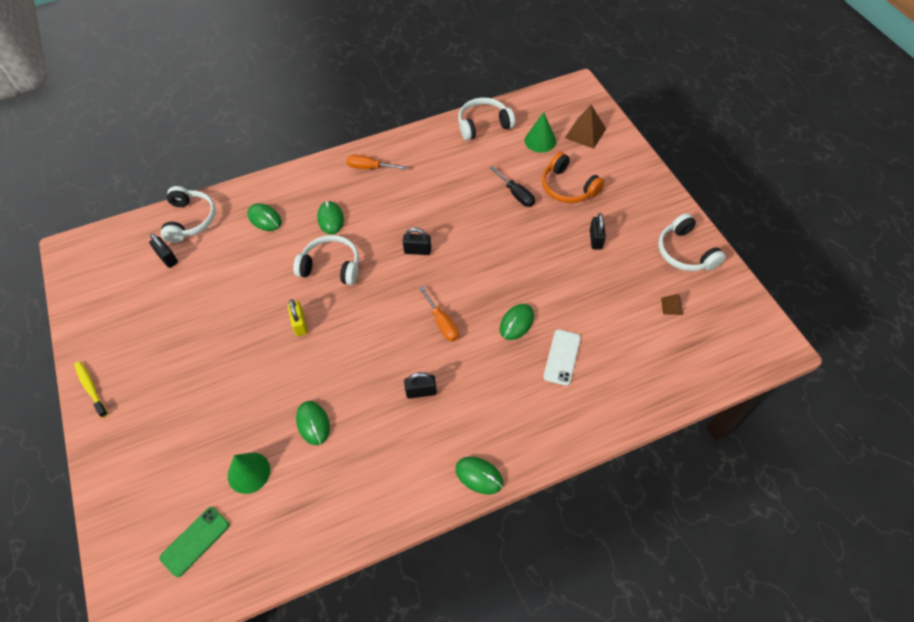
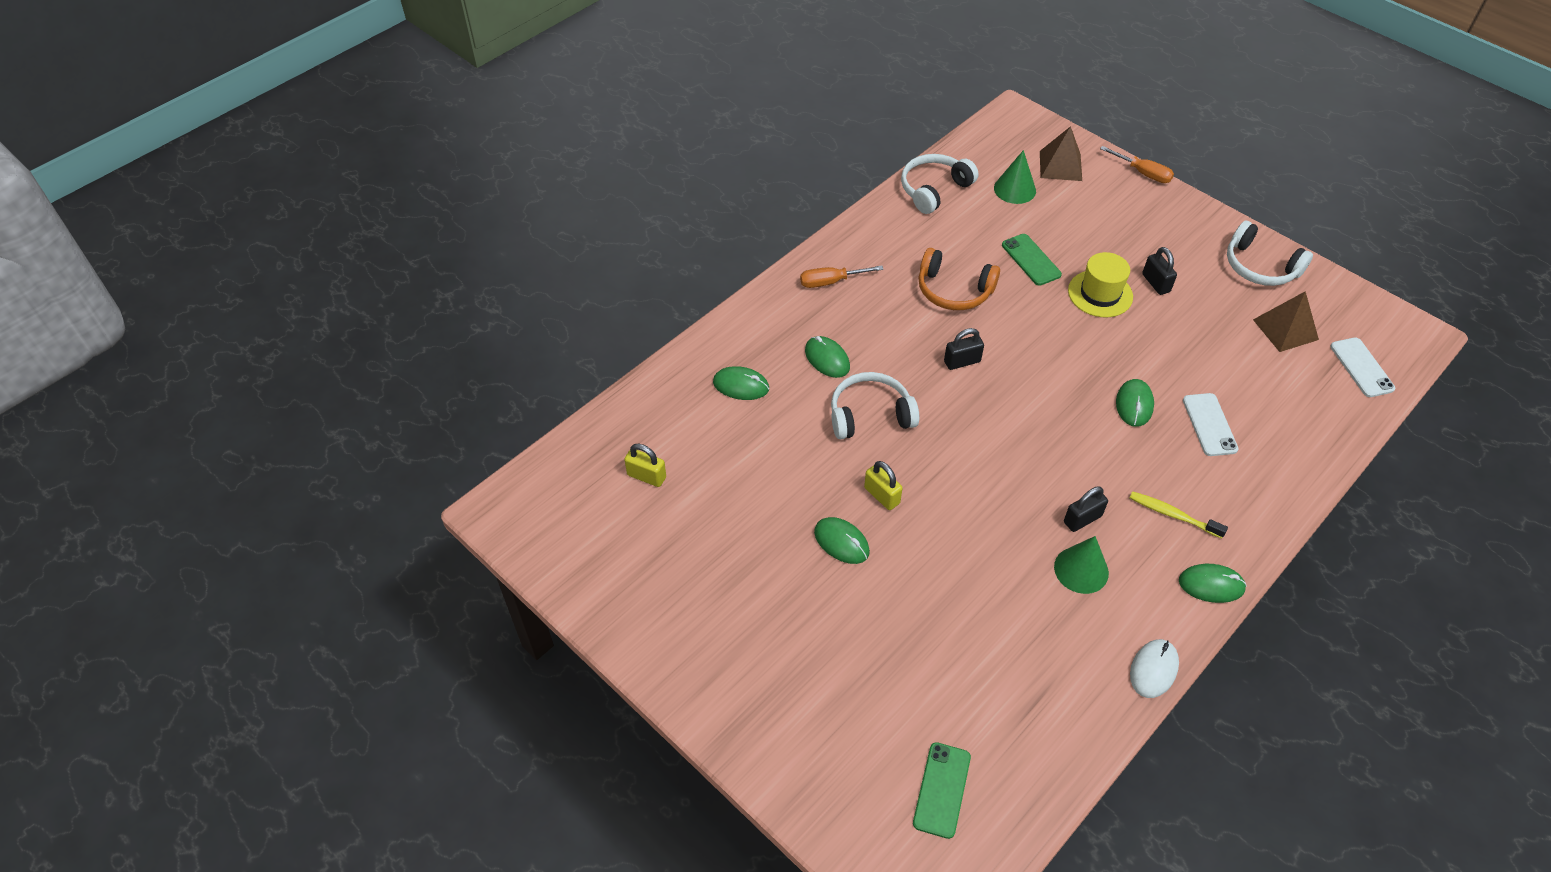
camera: 25 degrees left, 5 degrees down
(91, 388) = (667, 670): yellow toothbrush -> yellow toothbrush (1173, 515)
(167, 258) = (646, 476): black padlock -> yellow padlock
(191, 220) = (641, 419): white headphones -> none
(249, 472) = (948, 687): green cone -> green cone (1081, 570)
(313, 423) = (983, 602): green mouse -> green mouse (841, 542)
(394, 520) = (1153, 669): none -> white mouse
(442, 322) = (1050, 434): orange screwdriver -> orange screwdriver (1142, 173)
(516, 194) = (1031, 260): black screwdriver -> green phone
(549, 234) = (1100, 294): none -> yellow hat
(568, 187) = (1084, 234): orange headphones -> orange headphones (953, 290)
(672, 306) = (1285, 329): brown pyramid -> brown pyramid, size x1.90
(713, 356) = (1361, 367): none -> white phone

